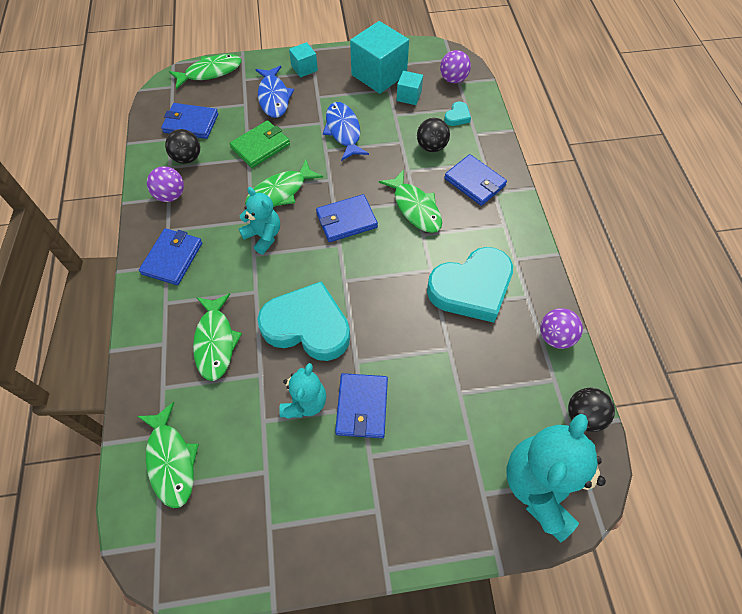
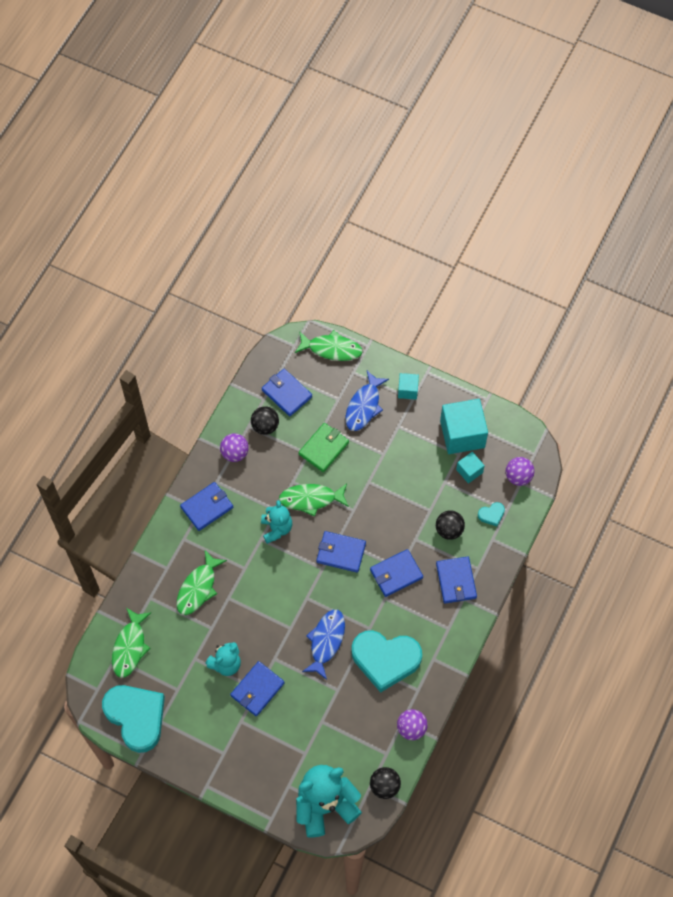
camera: 35 degrees right, 5 degrees up
(260, 146) = (324, 448): green wallet -> green wallet turned 45 degrees counterclockwise
(307, 326) = (261, 615): turquoise heart -> turquoise heart (136, 717)
(343, 131) = (394, 473): blue fish -> blue fish (326, 641)
(415, 208) = (396, 574): green fish -> blue wallet

